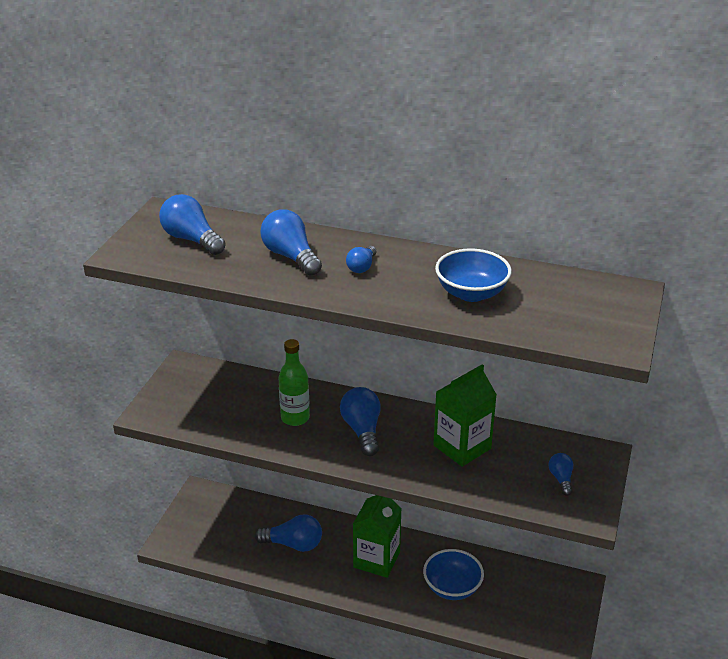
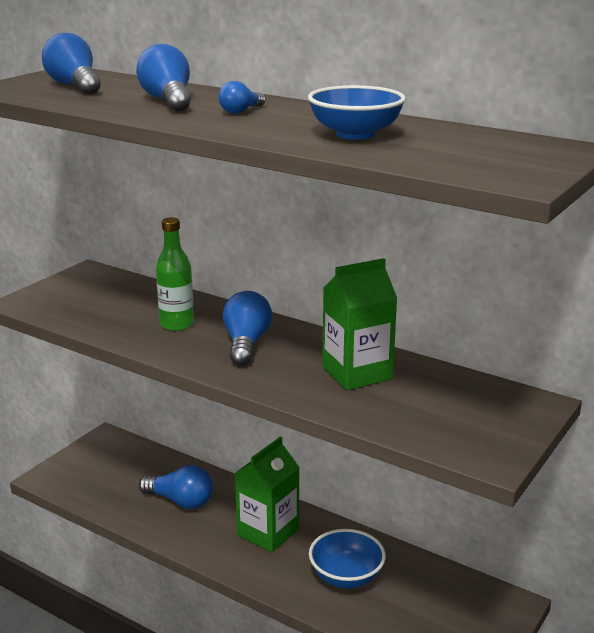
camera: 15 degrees right, 10 degrees down
(561, 479) = (469, 419): blue light bulb -> none

